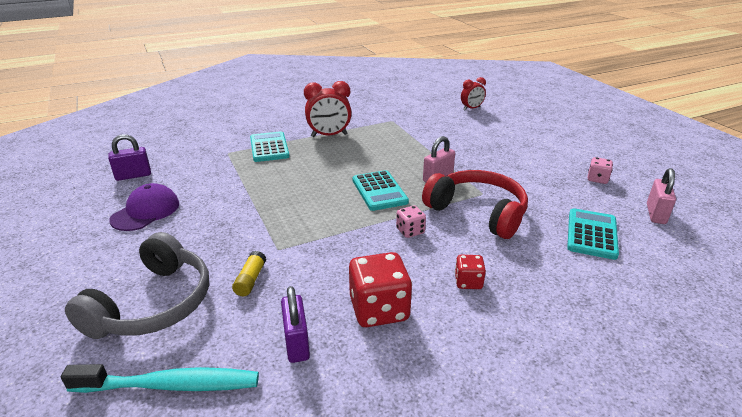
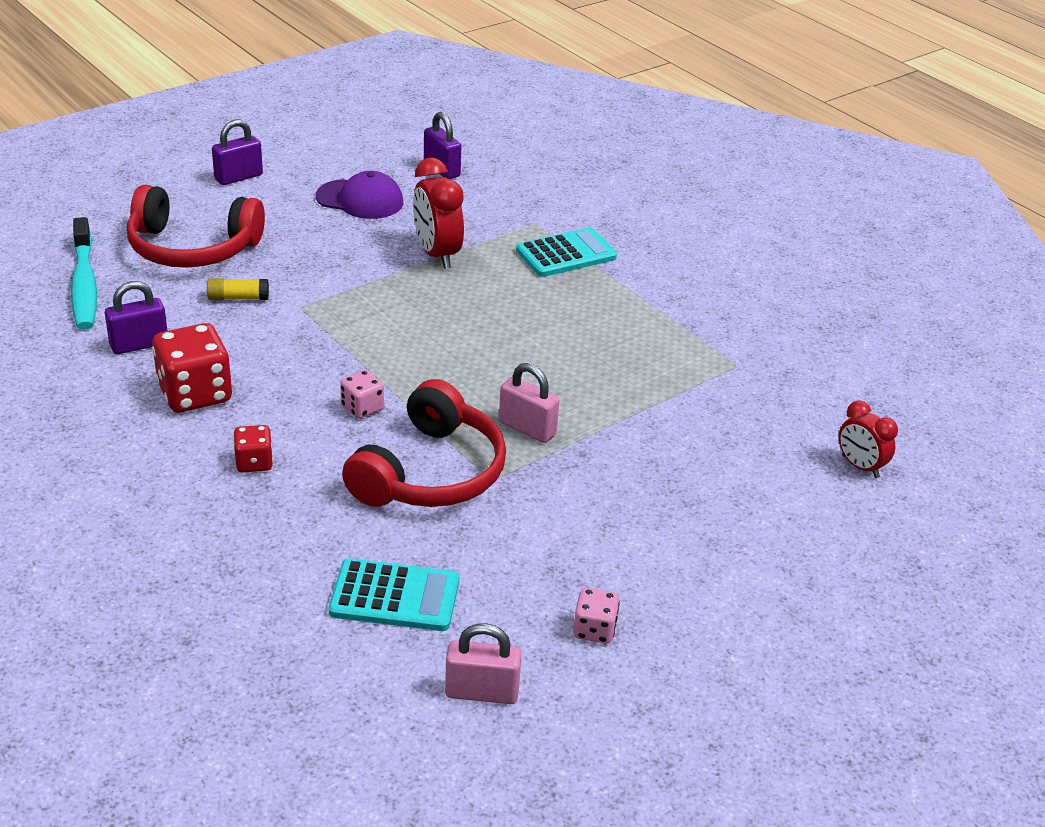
camera: 75 degrees right, 5 degrees up
(51, 270) = (238, 177): none -> purple padlock
(153, 304) = (192, 248): grey headphones -> red headphones
(329, 135) = (636, 303): red clock -> red clock (437, 254)
(379, 191) = (465, 372): turquoise calculator -> none

